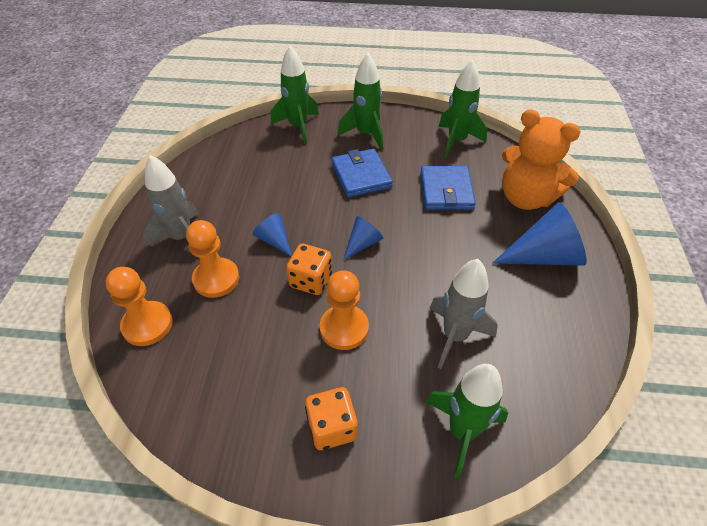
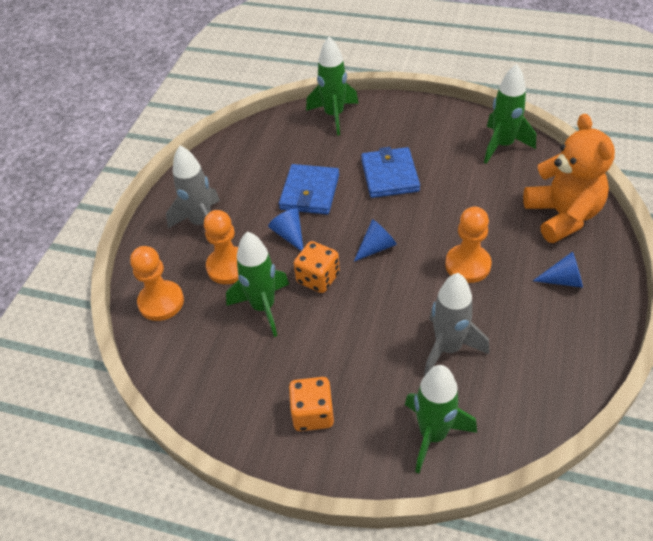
camera: 15 degrees right, 0 degrees up
(344, 328) = (341, 327): orange pawn -> orange pawn (467, 265)
(366, 134) = (404, 130): green rocket -> green rocket (263, 307)
(446, 191) = (476, 200): blue wallet -> blue wallet (309, 192)
(526, 198) = (562, 216): orange teddy bear -> orange teddy bear turned 150 degrees counterclockwise
(543, 256) = (563, 280): blue cone -> blue cone, size x0.54

